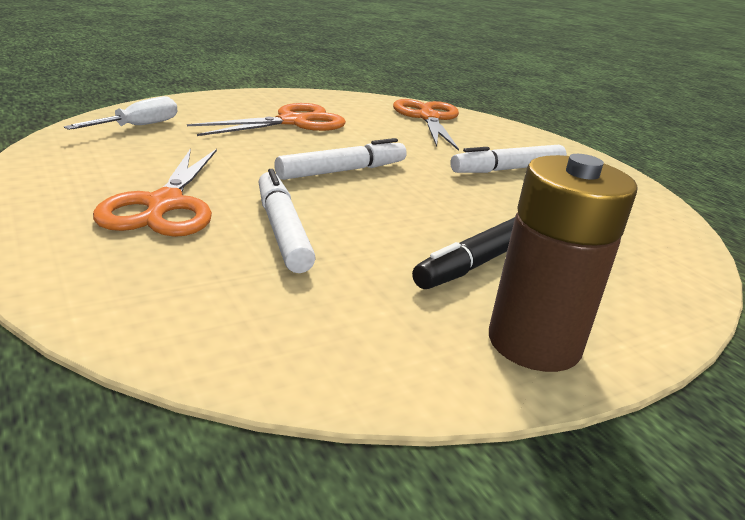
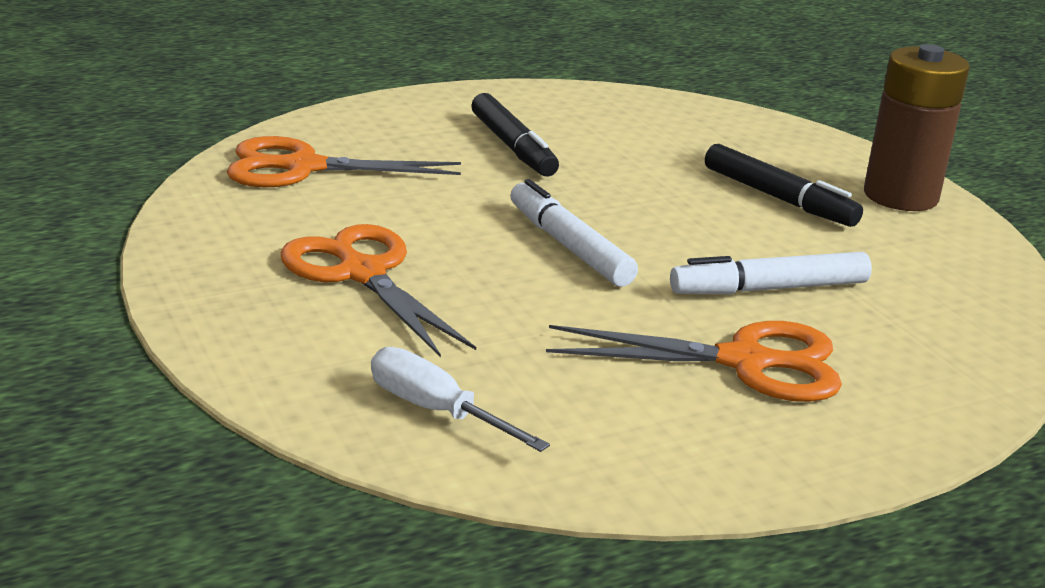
camera: 85 degrees left, 0 degrees up
(508, 169) = (512, 146): white marker -> black marker

